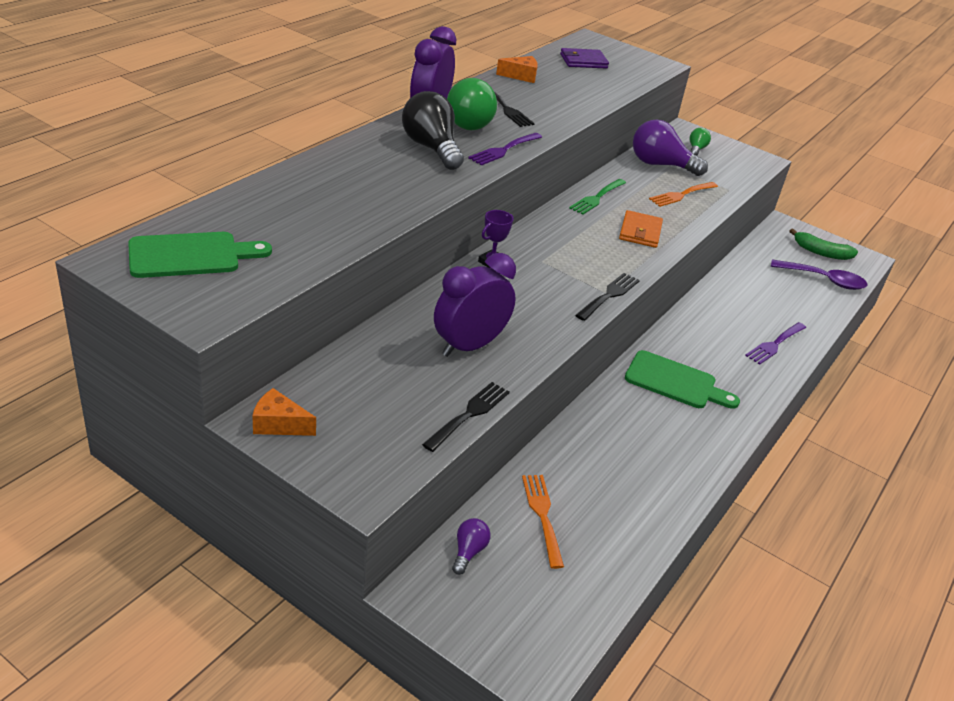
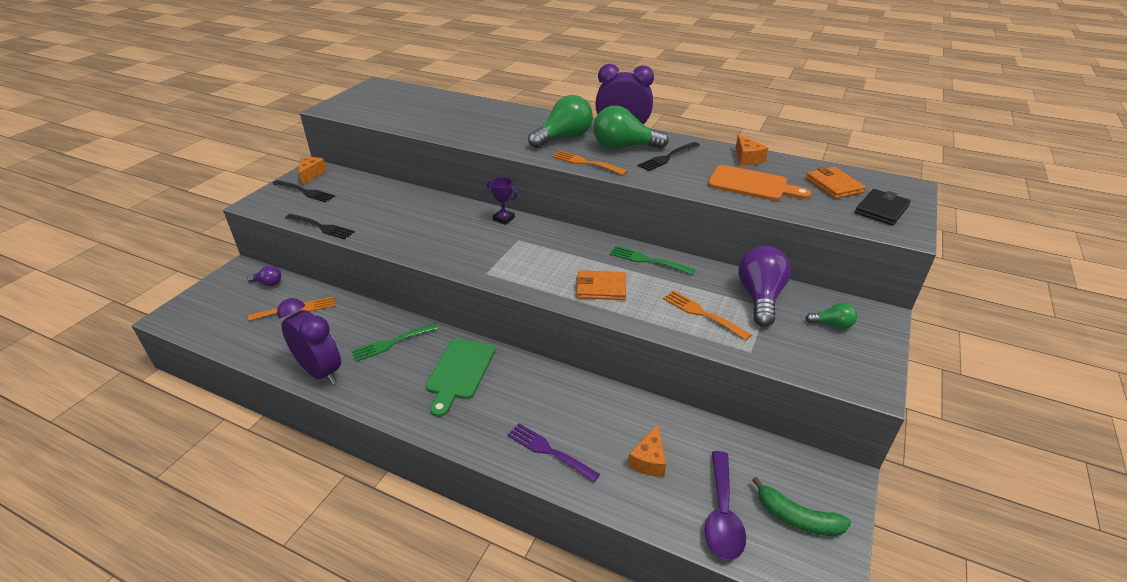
camera: 85 degrees right, 0 degrees up
(190, 255) = (386, 97): green cutting board -> none
(431, 148) = (564, 138): black light bulb -> green light bulb
(469, 346) = (394, 220): purple clock -> purple clock (320, 371)
(504, 150) = (585, 163): purple fork -> orange fork
(574, 89) = (752, 184): none -> orange cutting board
(583, 61) = (833, 185): purple wallet -> orange wallet
(609, 295) = (481, 274): black fork -> black fork (305, 192)
(624, 428) = (392, 343): none -> green fork
(627, 59) = (881, 210): none -> black wallet
(778, 297) = (649, 460): none -> orange cheese
(821, 252) = (797, 518): green banana -> green banana turned 75 degrees counterclockwise

